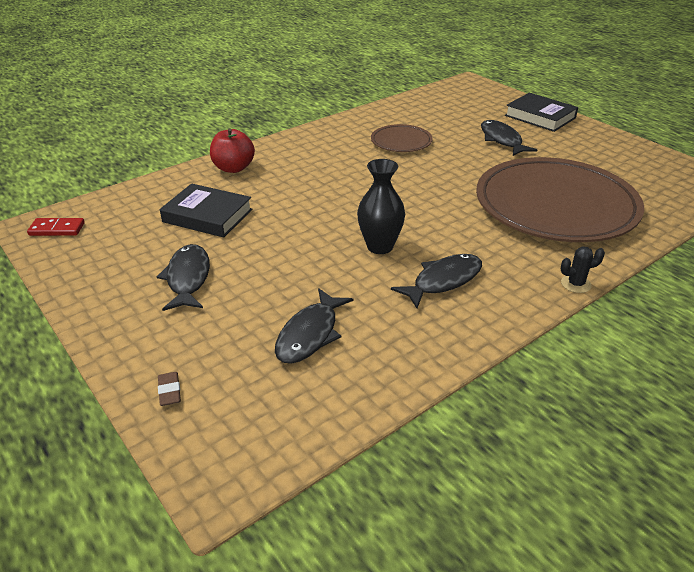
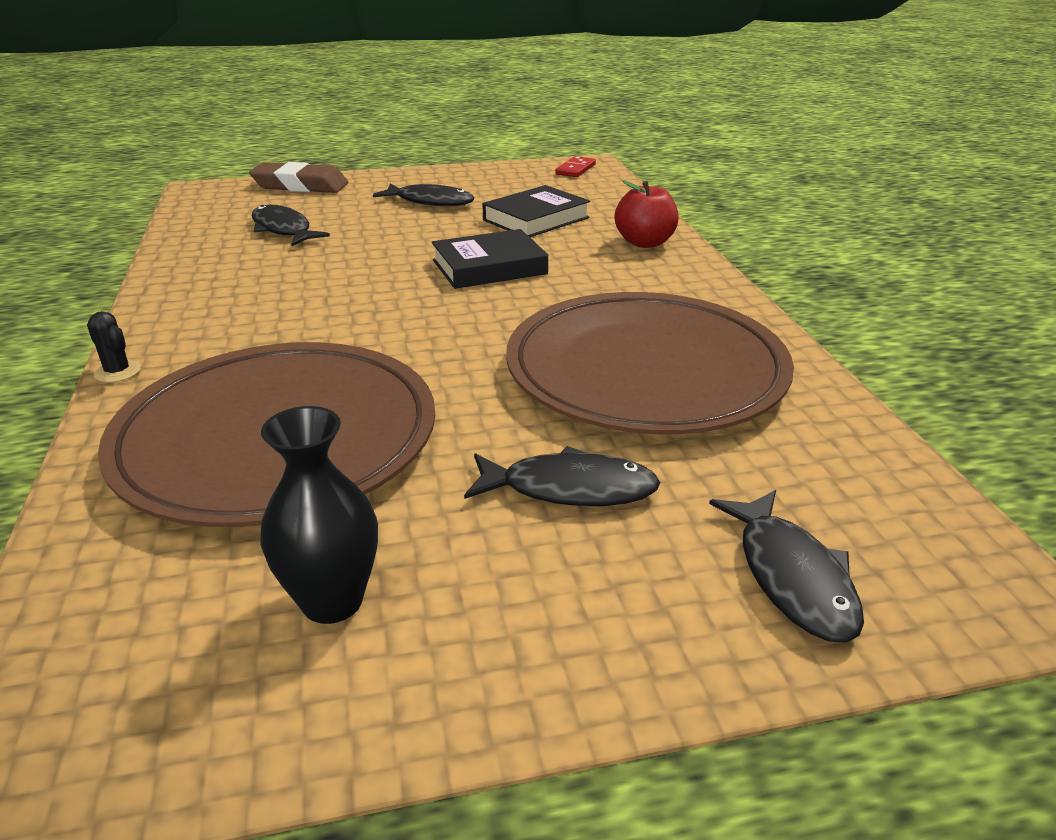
camera: 115 degrees right, 5 degrees down
(169, 391) = (300, 185): brown eraser -> brown eraser, size x2.43
(380, 246) = (364, 283): black vase -> black vase (332, 601)
(401, 141) = (645, 371): brown plate -> brown plate, size x2.21
(443, 281) = (256, 298): black fish -> black fish (792, 577)
(540, 117) = (667, 623): black book -> black book (489, 267)
(576, 284) = (117, 372): black cactus -> black cactus turned 60 degrees counterclockwise

